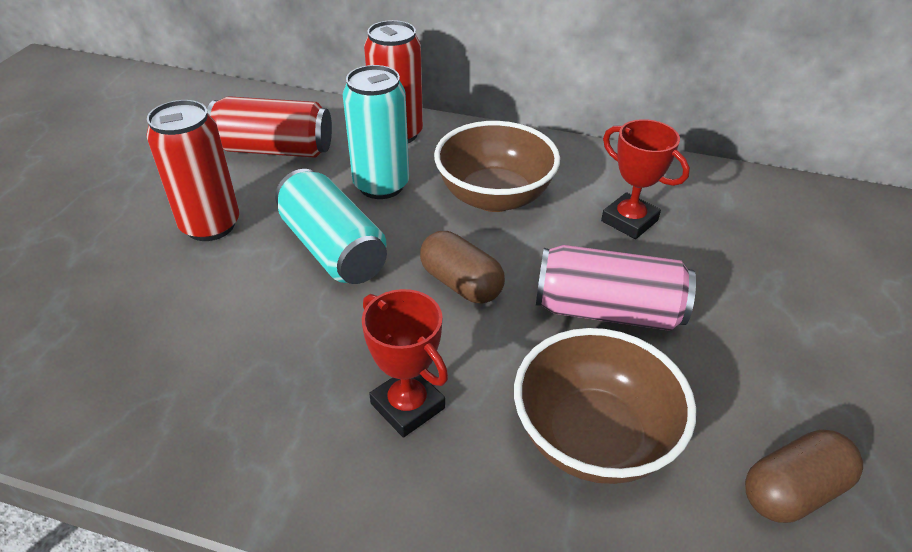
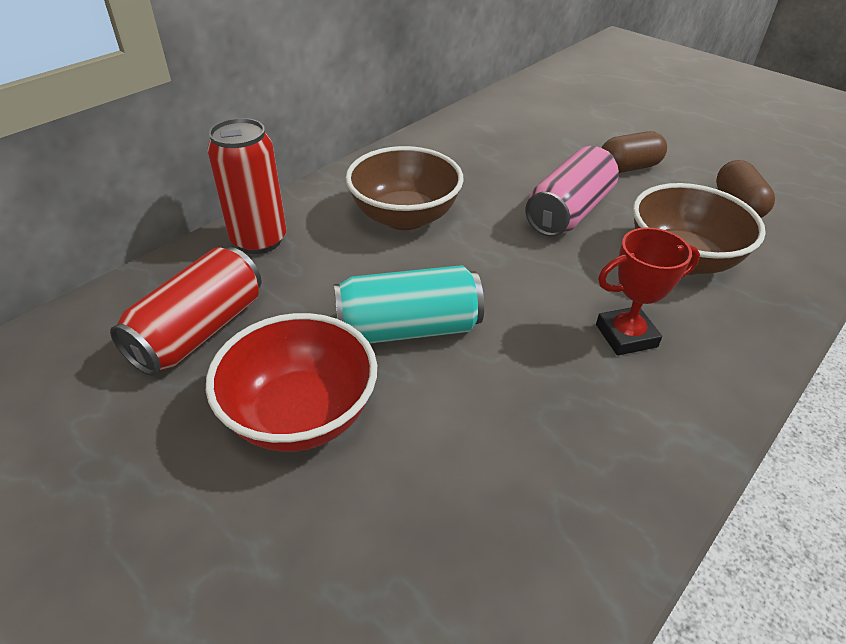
camera: 65 degrees left, 0 degrees up
(210, 225) = (301, 414): red can -> red bowl
(381, 185) = (334, 273): turquoise can -> none
(461, 283) = (502, 268): brown capsule -> brown capsule (628, 167)
(629, 221) = (480, 169): red trophy -> none

